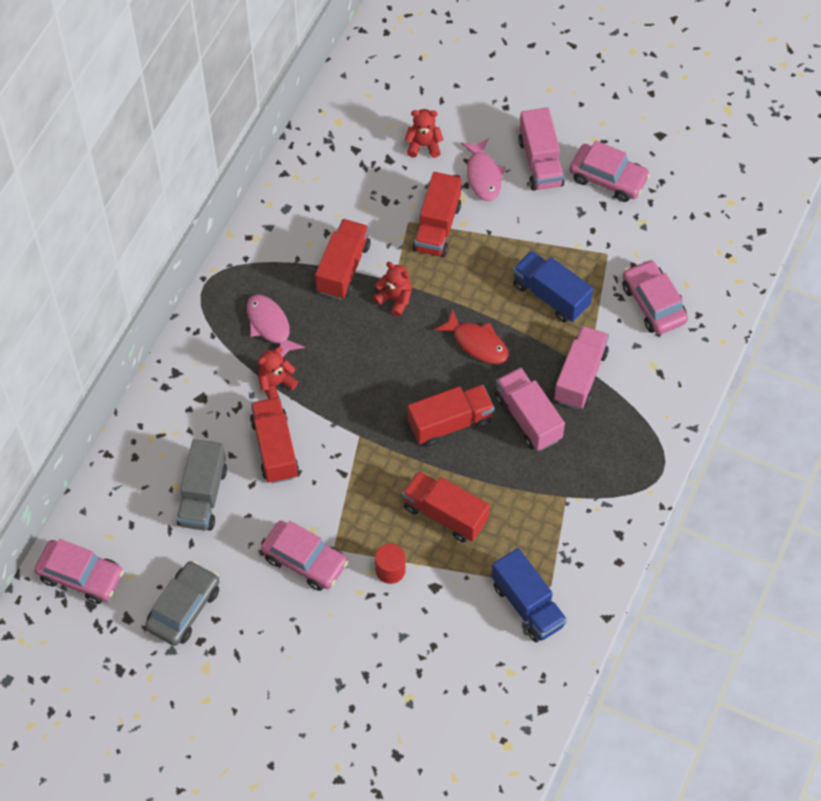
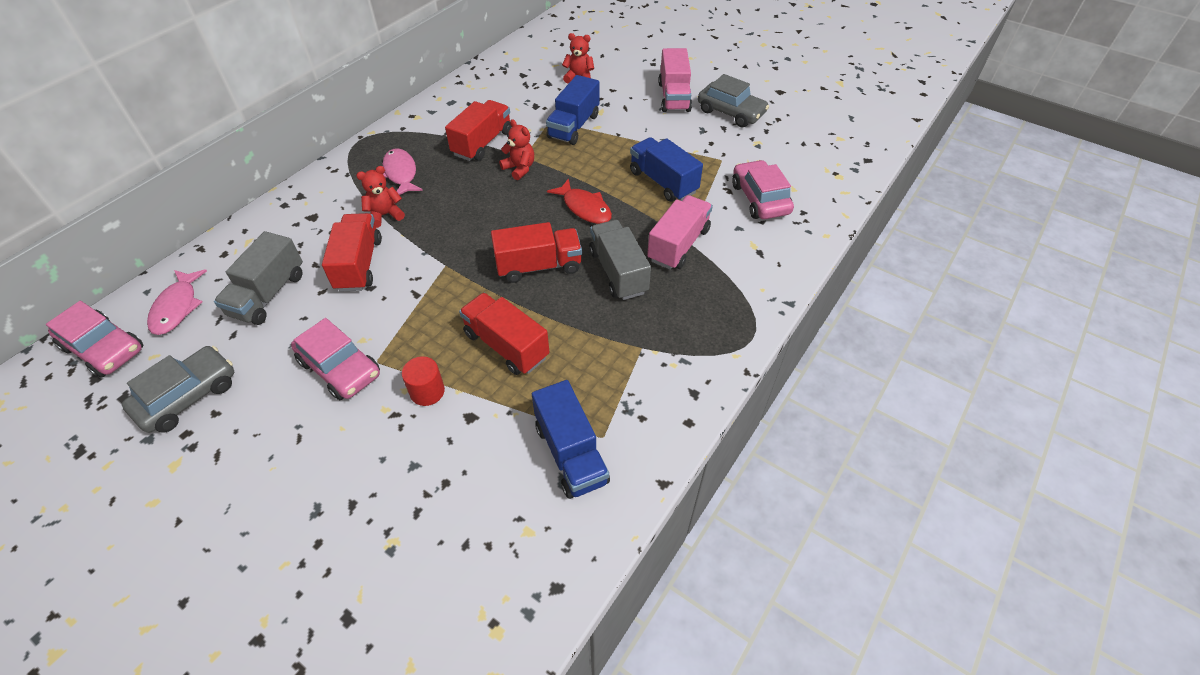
camera: 10 degrees right, 10 degrees down
(437, 227) = (573, 126): red truck -> blue truck
(483, 175) = (623, 100): pink fish -> pink fish (177, 307)
(528, 418) = (618, 272): pink truck -> grey truck
(608, 178) = (731, 112): pink car -> grey car

